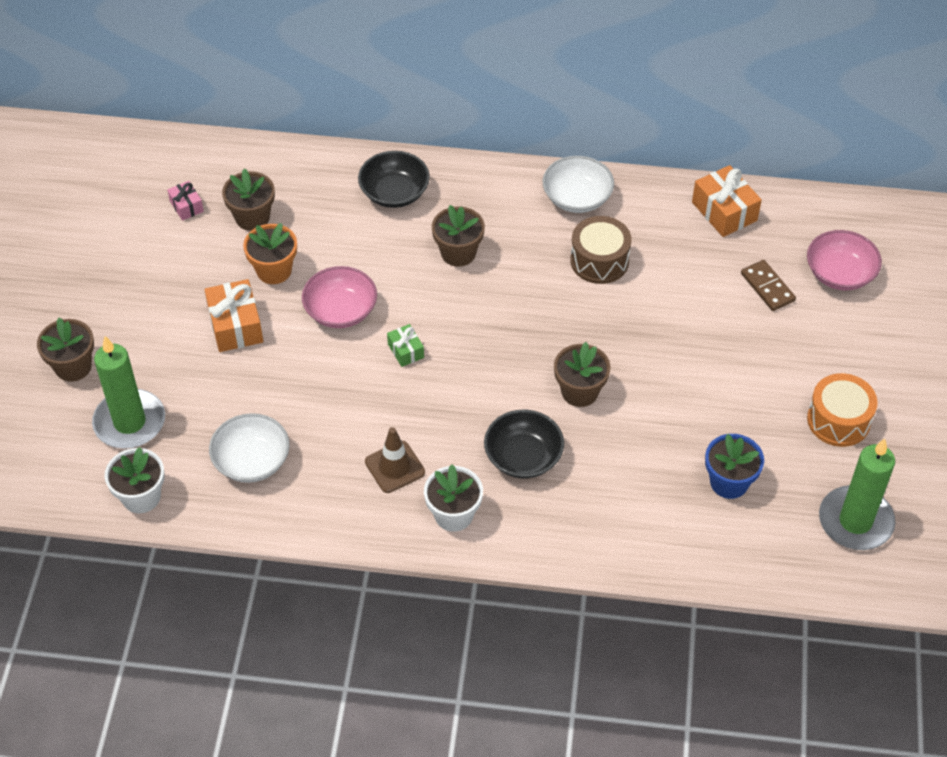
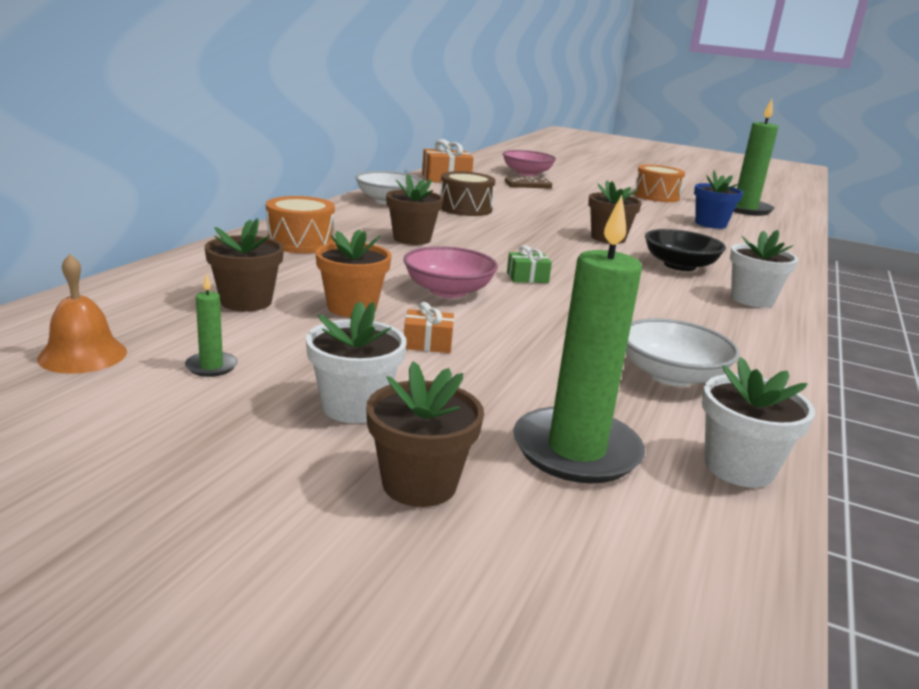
camera: 75 degrees left, 30 degrees down
(136, 319) = (354, 407): none -> white flower pot
(142, 191) = (82, 355): none -> orange bell
(153, 245) = (211, 366): none -> green candle
(186, 206) = (166, 332): pink gift -> none
(236, 325) = (427, 343): orange gift -> orange gift, size x0.56
(394, 192) = (300, 242): black bowl -> orange drum
(394, 467) = (688, 310): brown traffic cone -> none

